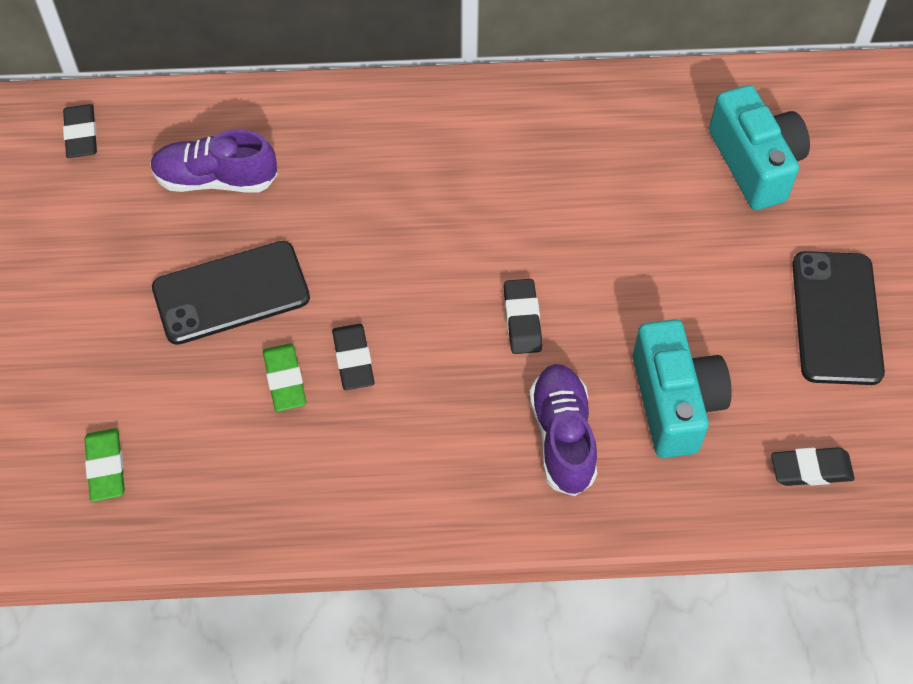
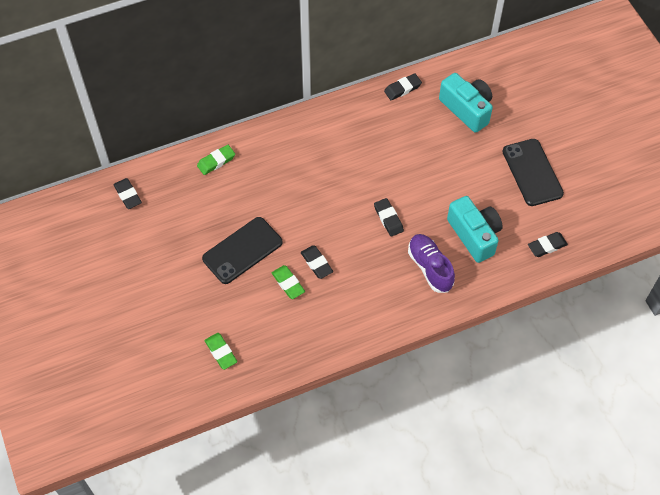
camera: 20 degrees left, 0 degrees up
(216, 179) = (208, 197): purple shoe -> none
(258, 122) = (216, 161): none -> green eraser
(649, 92) = (402, 89): none -> black eraser

